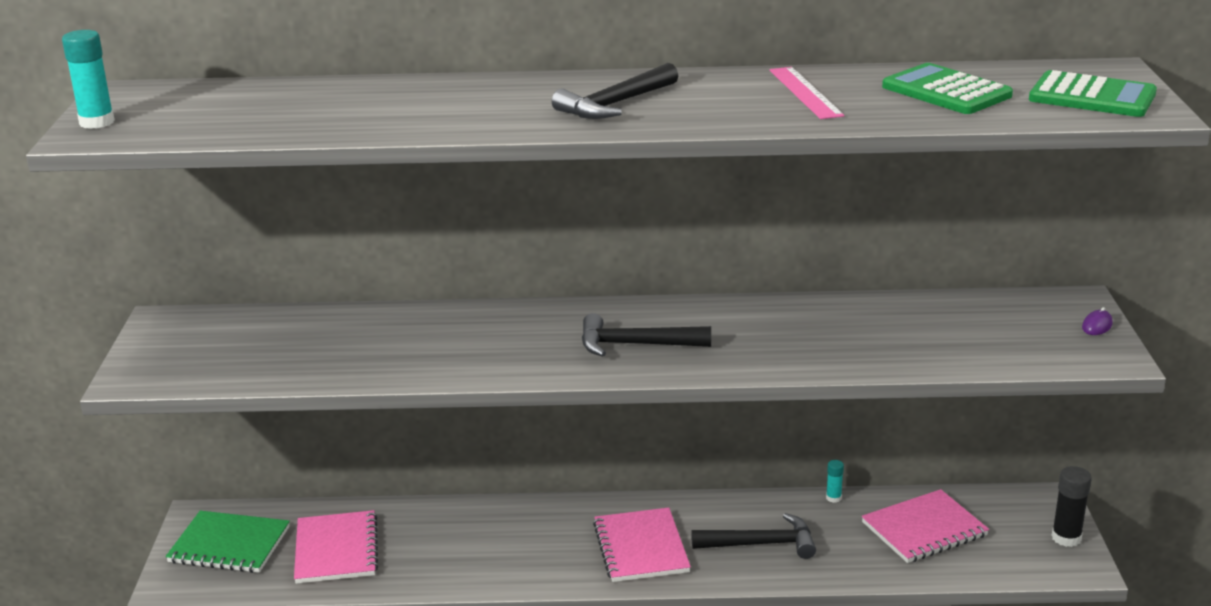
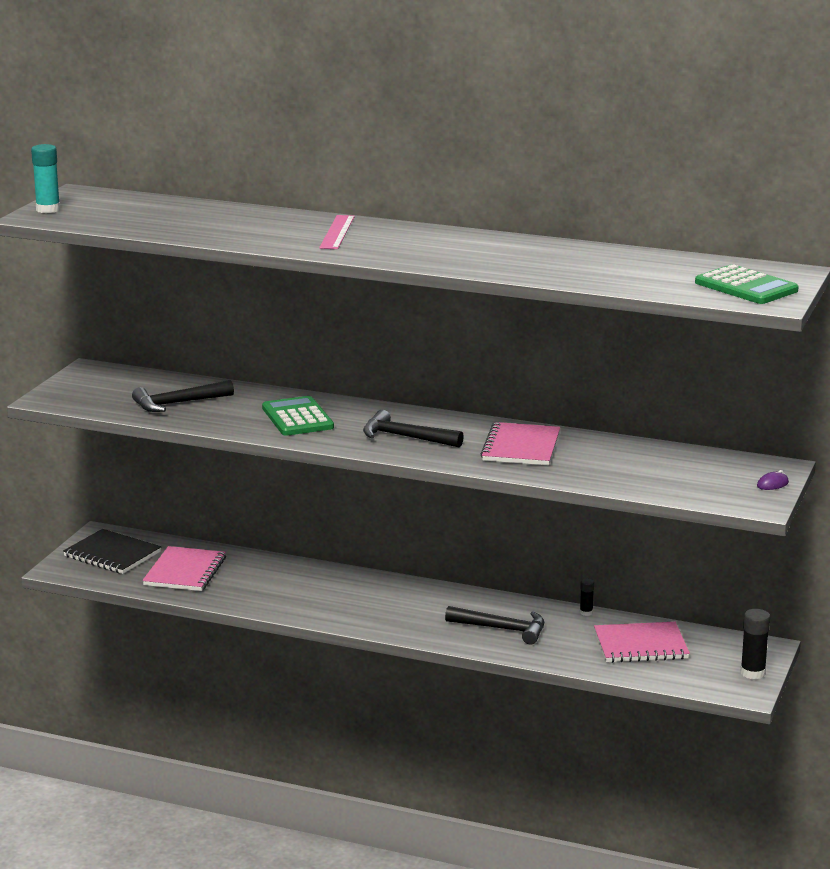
camera: 20 degrees right, 5 degrees down
(229, 545) = (112, 554): green notebook -> black notebook
(615, 104) = (395, 245): black hammer -> black hammer (178, 403)
(641, 548) = (408, 613): pink notebook -> pink notebook (521, 447)
(805, 92) = (538, 255): pink ruler -> pink ruler (337, 232)
(833, 498) = (586, 612): turquoise glue stick -> black glue stick
(946, 91) = (642, 269): green calculator -> green calculator (297, 418)

